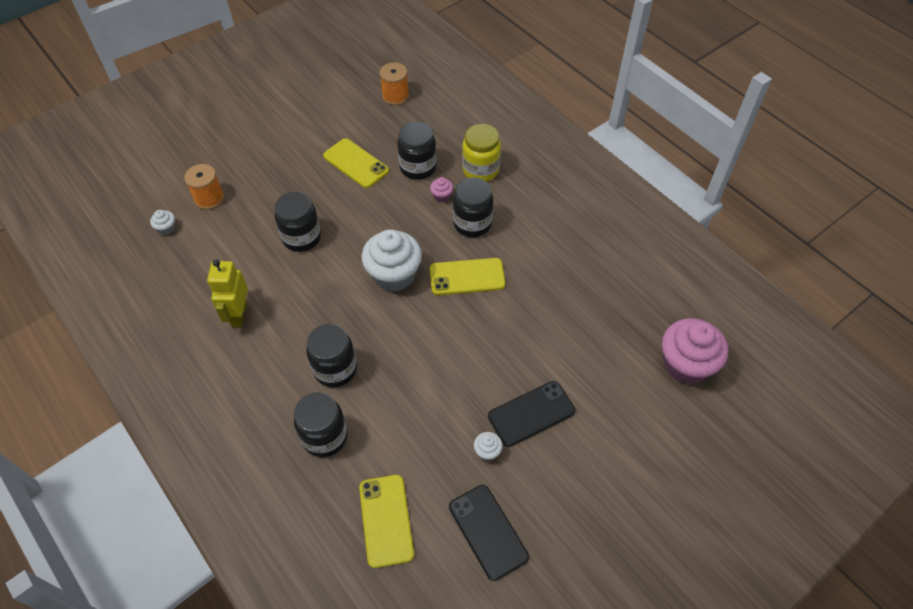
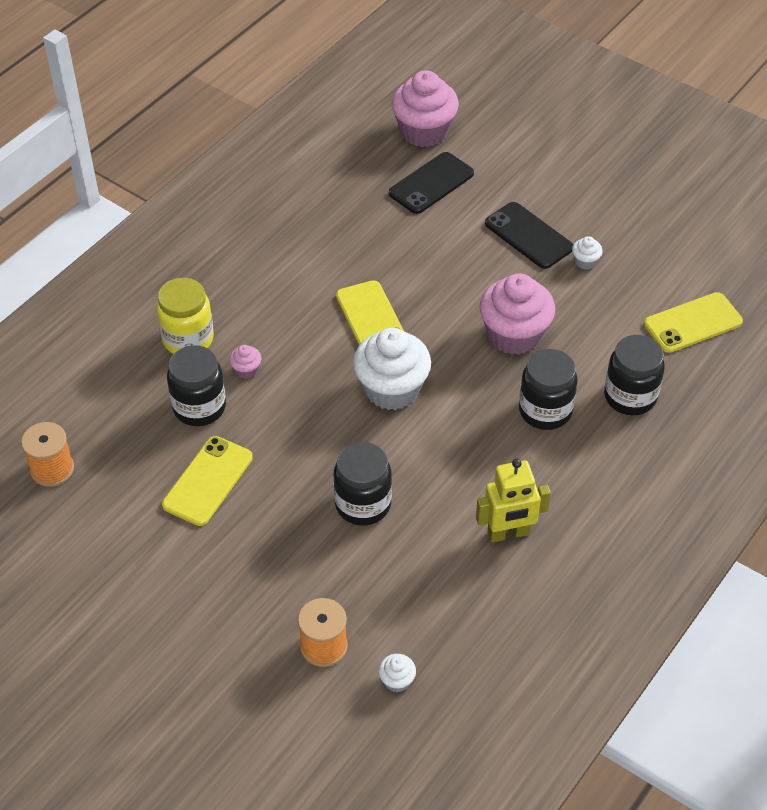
camera: 105 degrees left, 5 degrees down
(419, 369) = (514, 335): none -> pink cupcake
(472, 224) = (285, 330): black jar -> none
(488, 531) = (665, 247): black phone -> black phone (431, 183)

